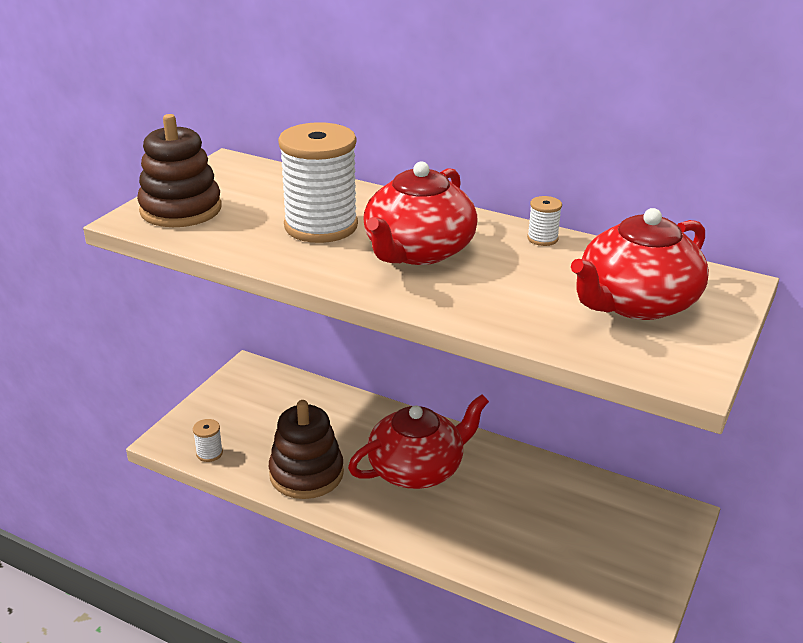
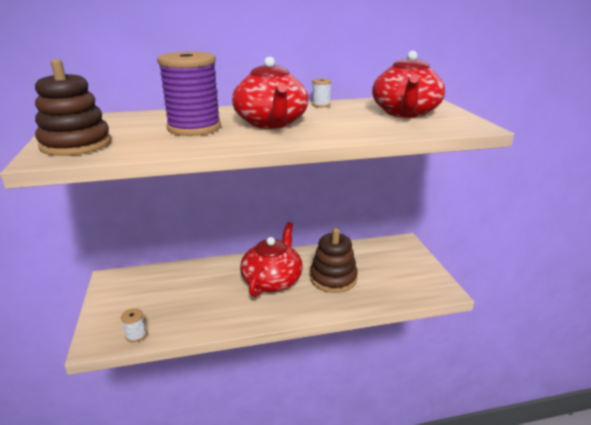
camera: 40 degrees left, 5 degrees down
(306, 474) = (214, 313): brown stacking toy -> brown stacking toy (333, 278)
(321, 226) = (194, 128): white spool -> purple spool

